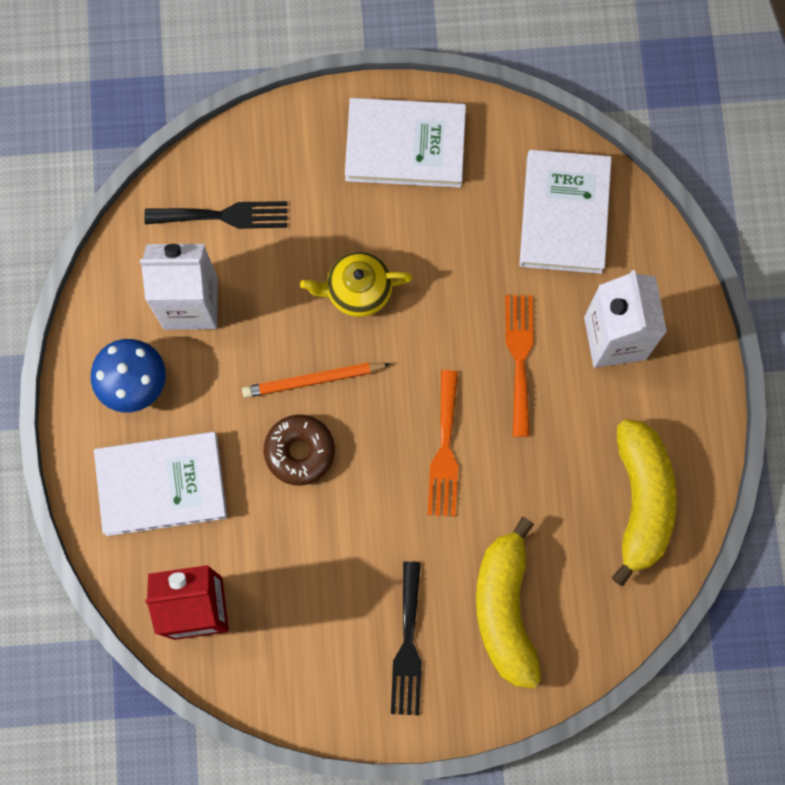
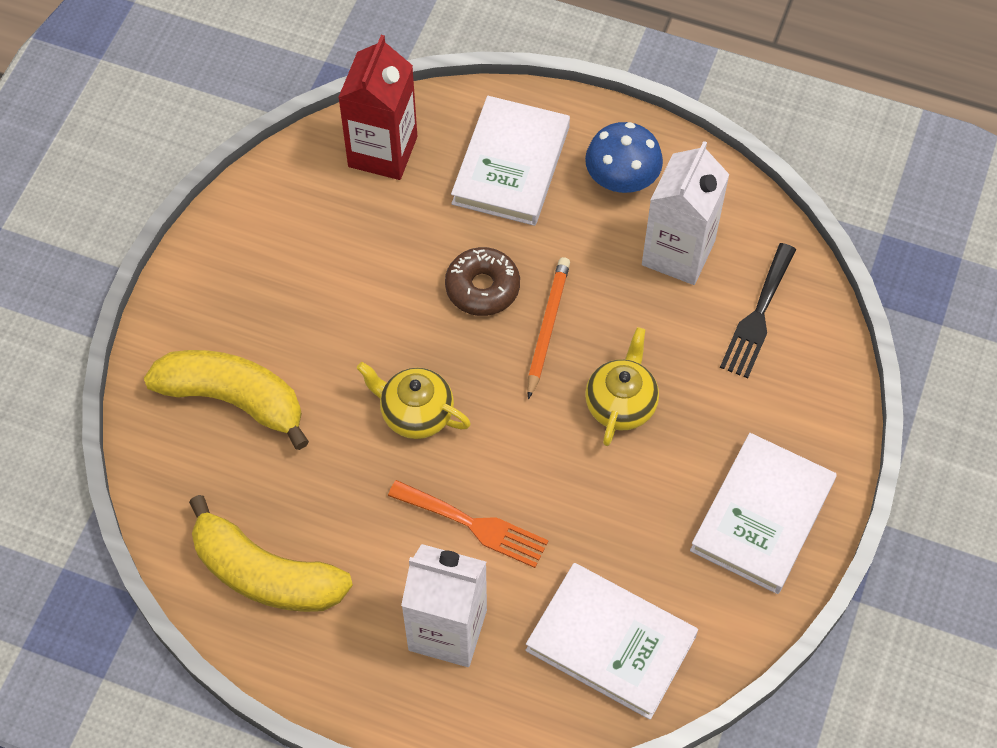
camera: 115 degrees right, 15 degrees down
(408, 646) = (249, 303): black fork -> none
(445, 451) = (415, 413): orange fork -> yellow teapot

